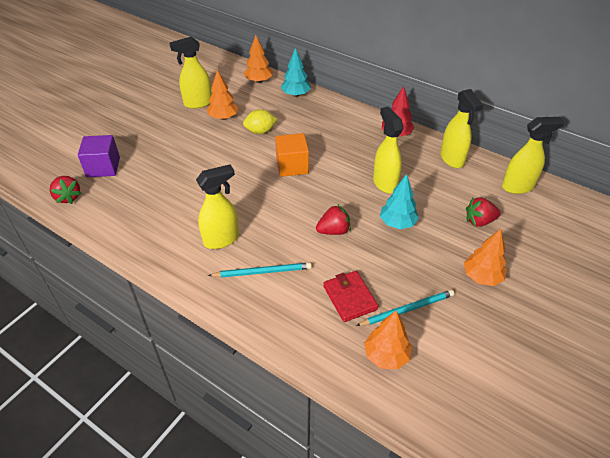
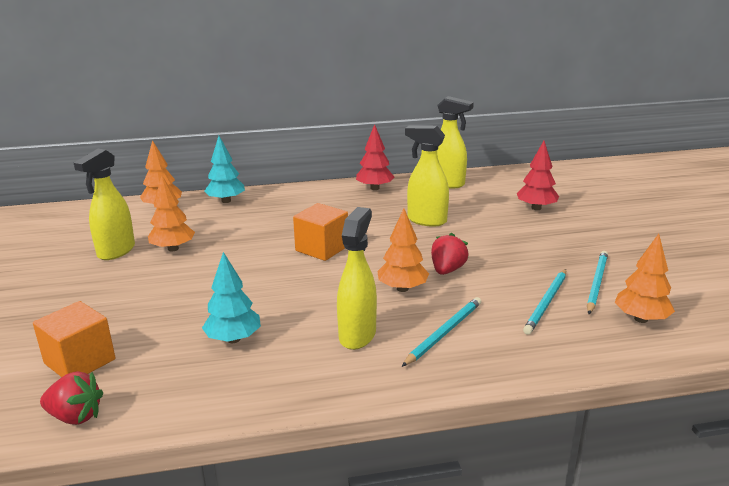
camera: 45 degrees left, 20 degrees down
(103, 167) = (80, 361): purple cube -> orange cube
(260, 131) = (238, 240): yellow lemon -> none
(350, 298) = (546, 303): red wallet -> turquoise pencil
(397, 223) = (485, 238): turquoise tree -> turquoise tree (233, 339)
(479, 221) = (536, 208): red strawberry -> red tree
(481, 277) = (600, 236): orange tree -> orange tree (402, 288)
(518, 187) = (521, 178): yellow spray bottle -> none

